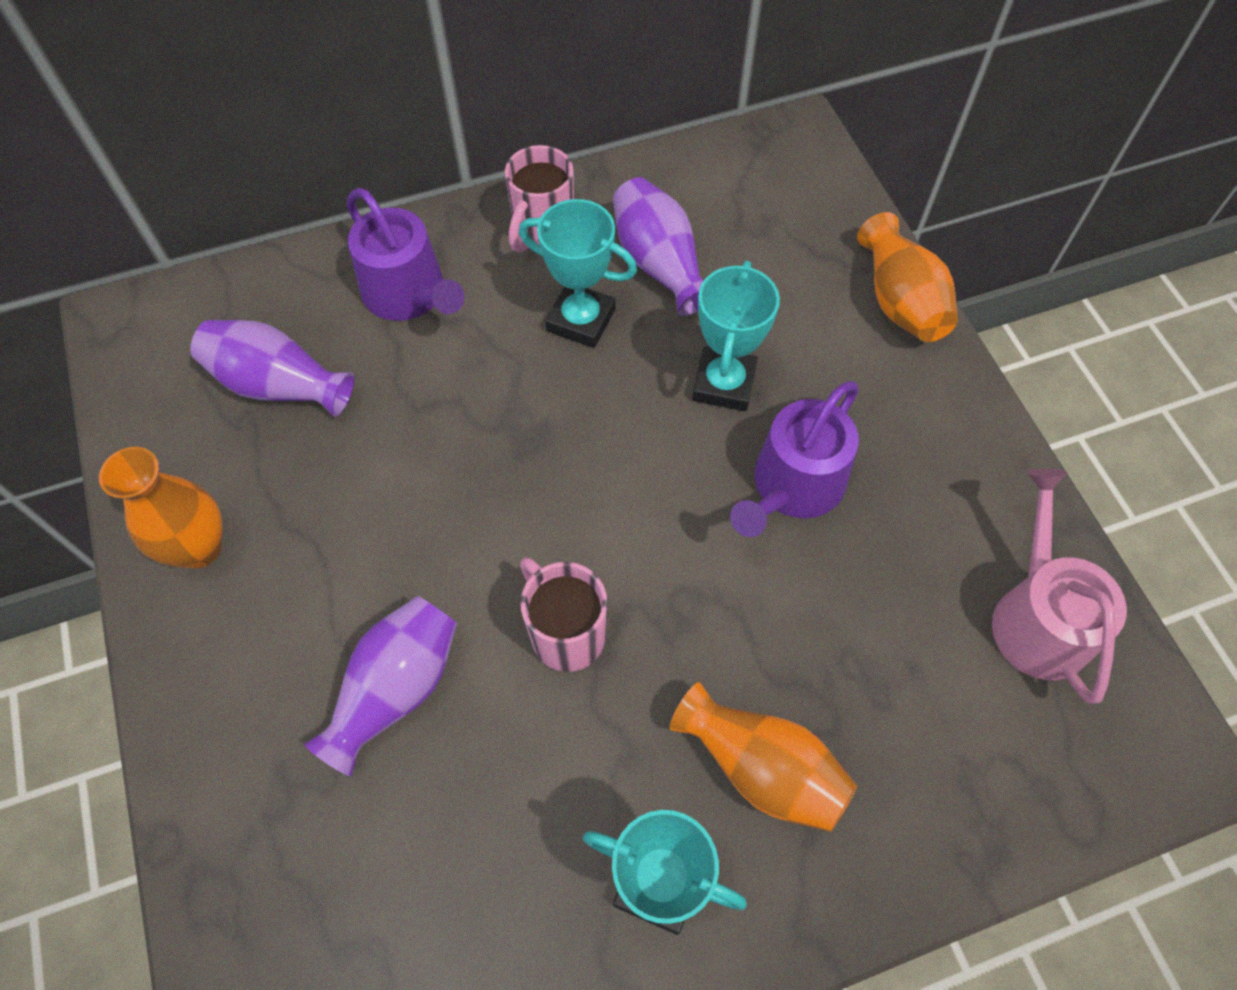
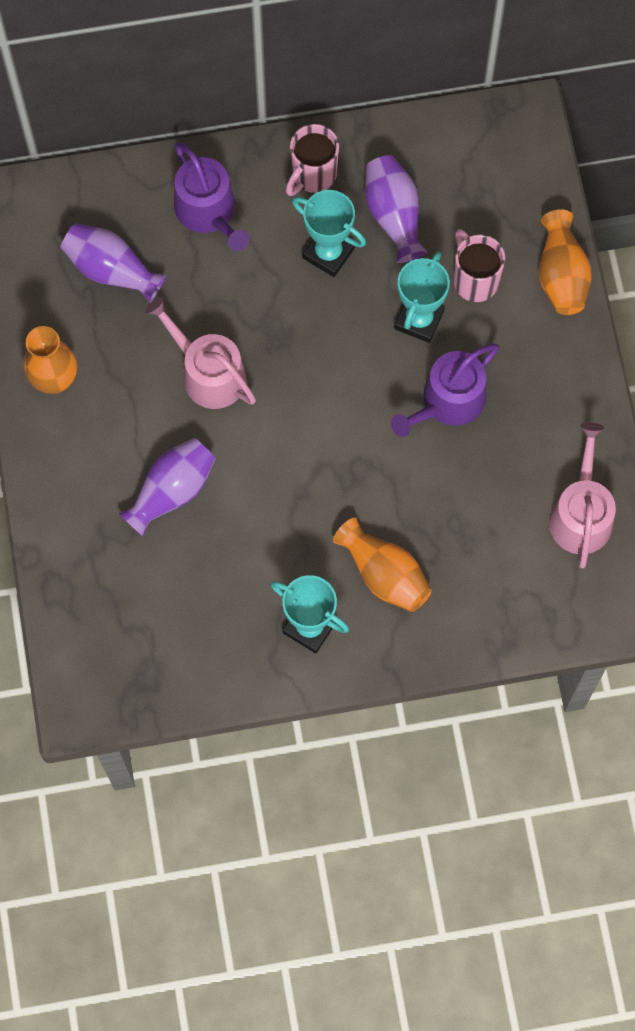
camera: 10 degrees right, 10 degrees up
(432, 502) = (208, 373): none -> pink watering can
(566, 634) = (281, 474): pink mug -> pink mug (474, 280)

